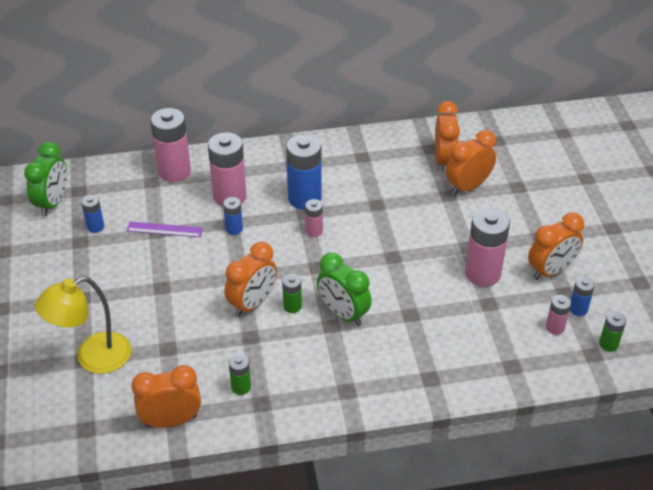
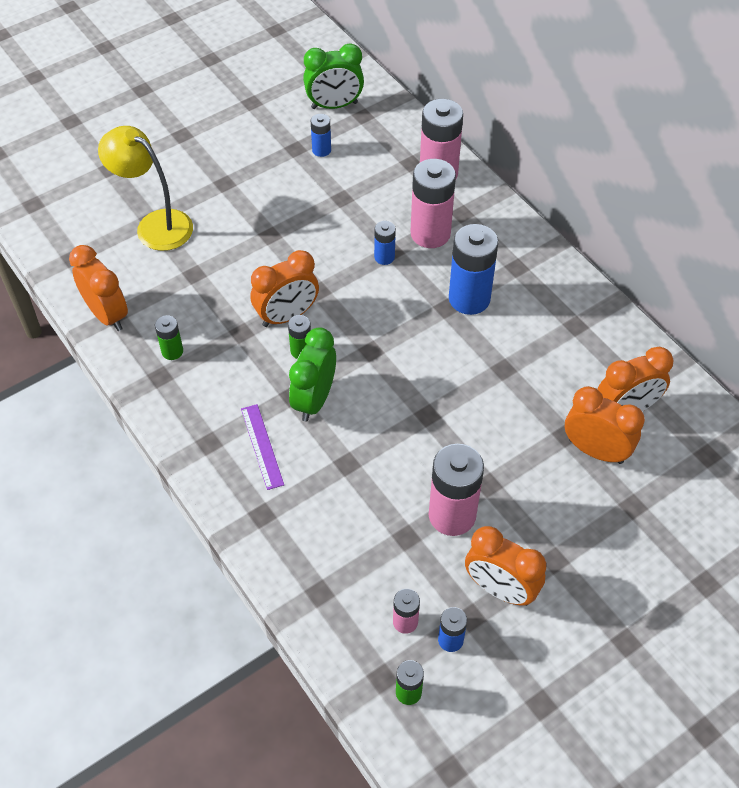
camera: 65 degrees right, 10 degrees up
(164, 229) = (349, 203): purple ruler -> purple ruler (262, 446)
(252, 303) = (287, 316): orange clock -> orange clock turned 45 degrees counterclockwise
(314, 231) = (423, 326): pink battery -> none

